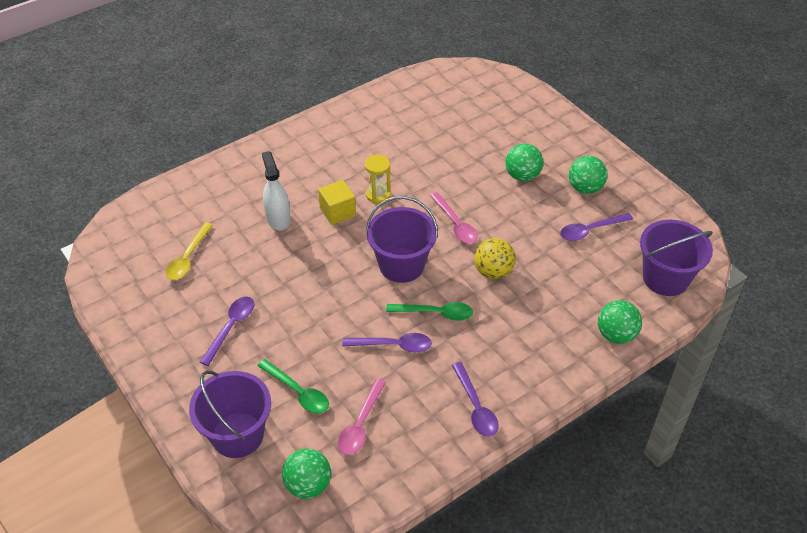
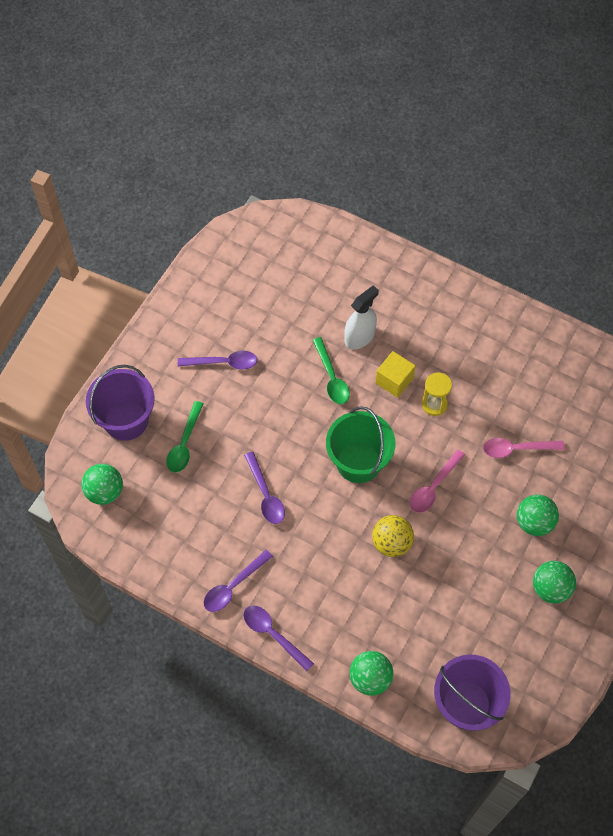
camera: 65 degrees right, 15 degrees up
(188, 258) = (278, 292): yellow spoon -> none
(360, 424) = (175, 504): pink spoon -> pink spoon (517, 449)
(401, 265) = (358, 462): purple bucket -> green bucket
(435, 313) = (317, 514): green spoon -> green spoon (331, 377)
(590, 230) = (493, 613): purple spoon -> purple spoon (273, 634)

